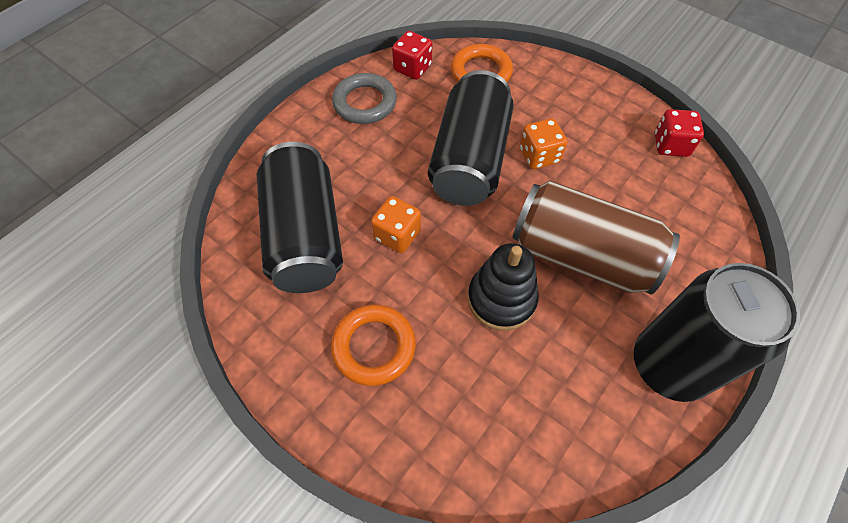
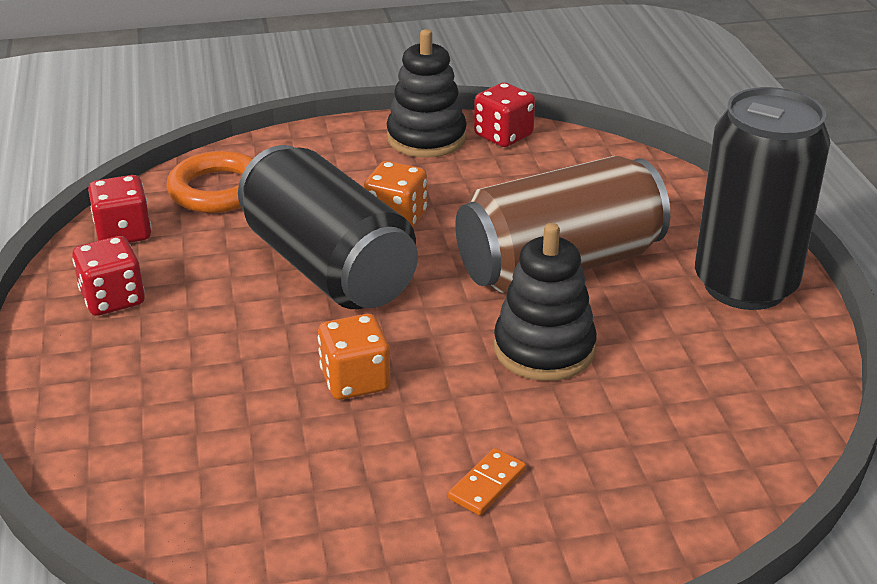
camera: 50 degrees left, 25 degrees down
(305, 236) = (246, 462): black can -> none
(365, 103) = (113, 299): grey ring -> red dice
(374, 347) = (487, 484): orange ring -> orange domino
(624, 115) = (426, 138): none -> black stacking toy

